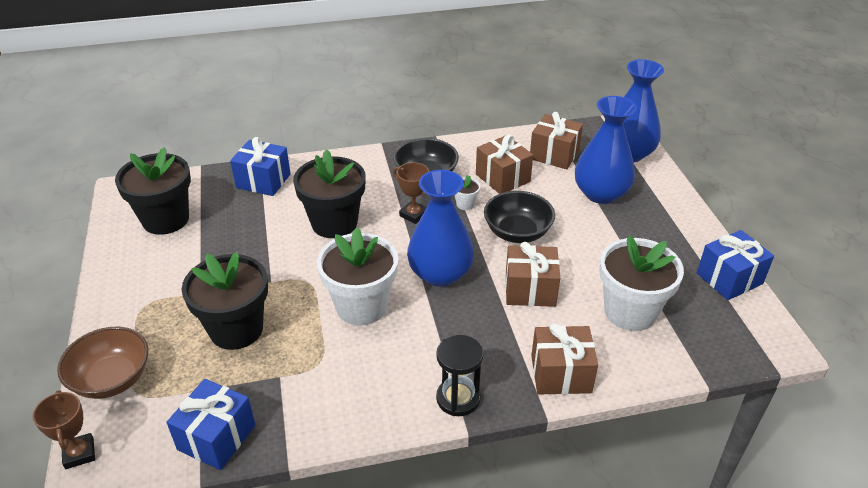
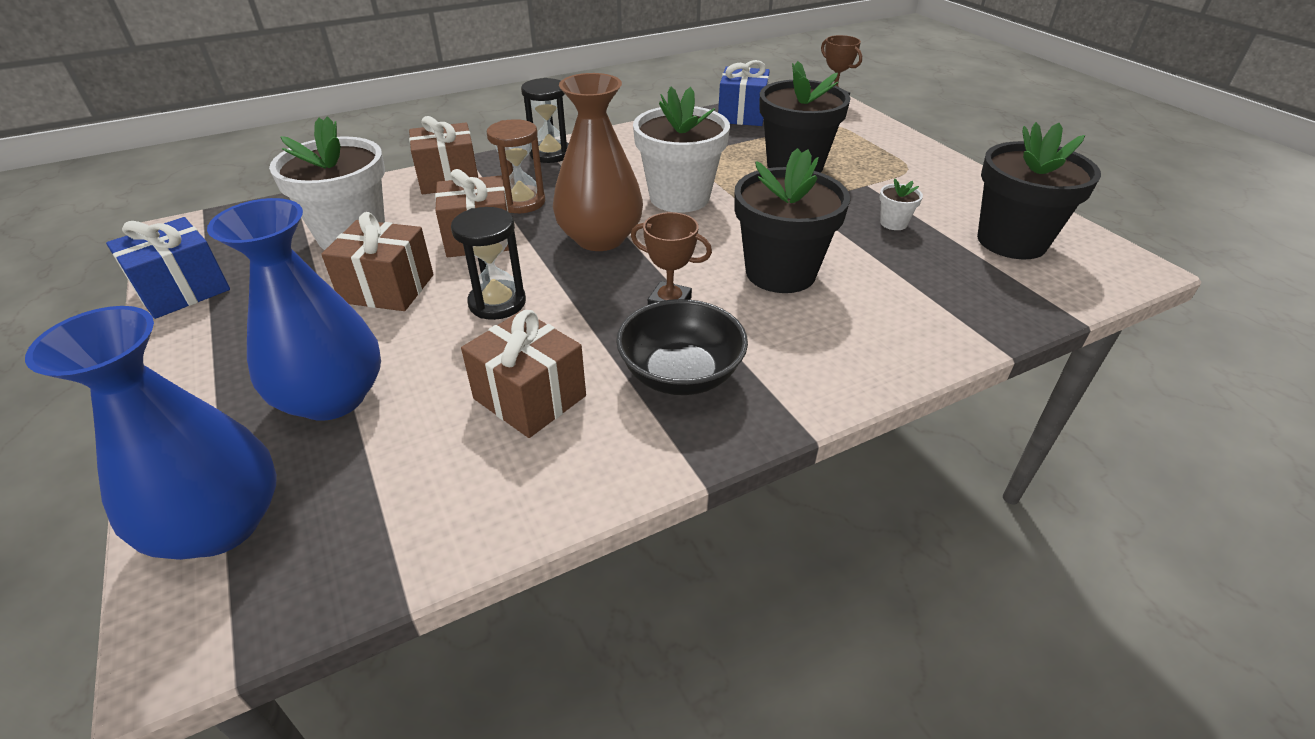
camera: 165 degrees right, 0 degrees up
(112, 379) = (864, 128): brown bowl -> none
(263, 181) = (951, 315): blue gift -> none
(440, 273) = (600, 238): blue vase -> brown vase
(465, 204) = (590, 333): white flower pot -> white flower pot (893, 223)
(494, 326) = (522, 202): none -> brown hourglass
(517, 232) = (497, 303): black bowl -> black hourglass
(554, 154) = (413, 482): brown gift -> brown gift (387, 288)

